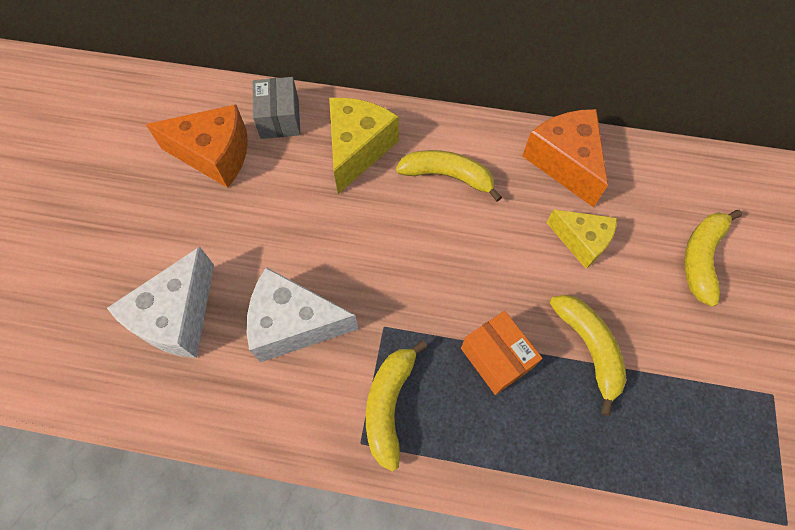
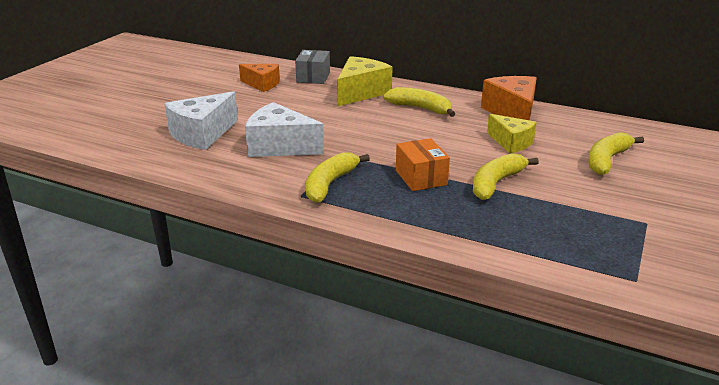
camera: 15 degrees right, 35 degrees down
(215, 155) = (262, 84): orange cheese -> orange cheese, size x0.66
(588, 348) = (496, 183): yellow banana -> yellow banana turned 135 degrees counterclockwise

